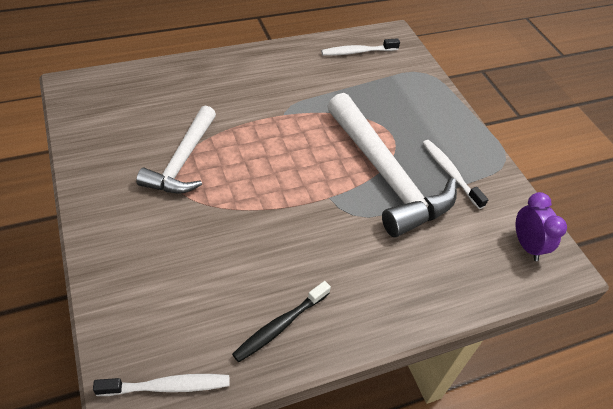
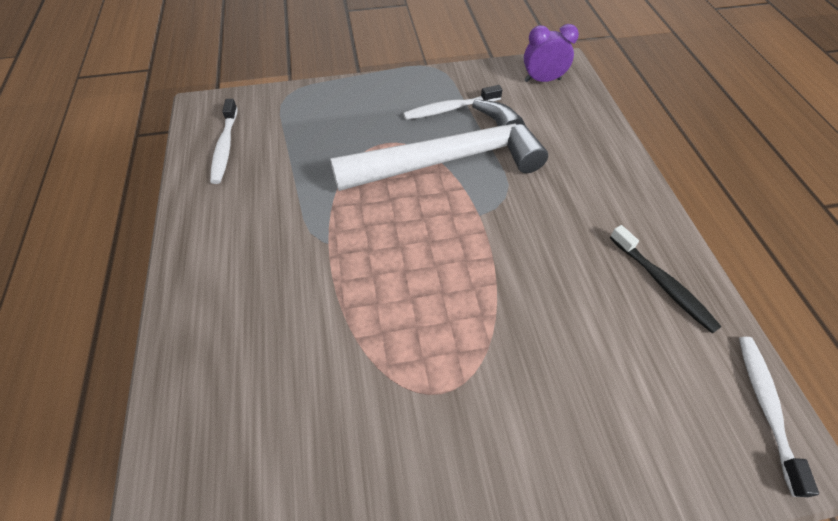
camera: 75 degrees left, 5 degrees up
(183, 161) = (401, 379): white hammer -> none

